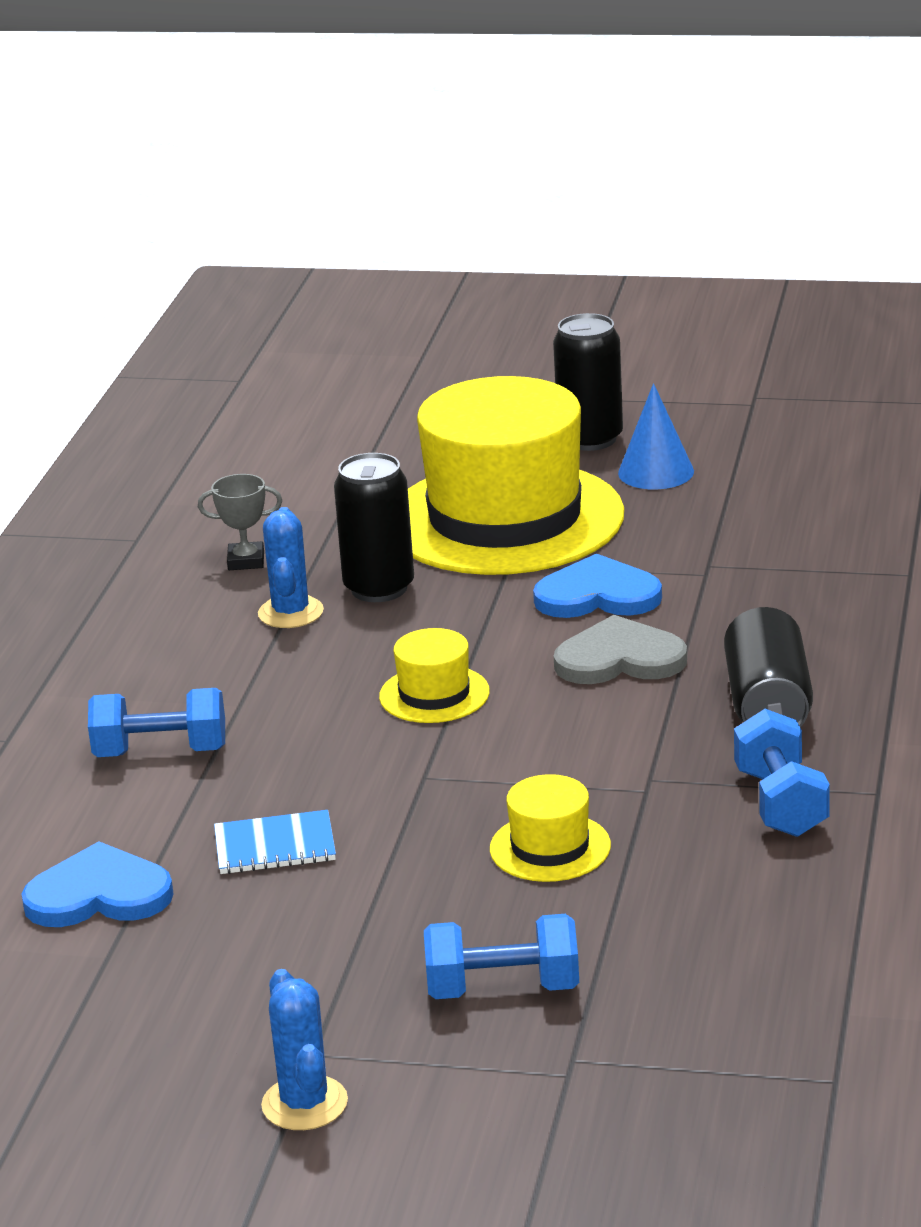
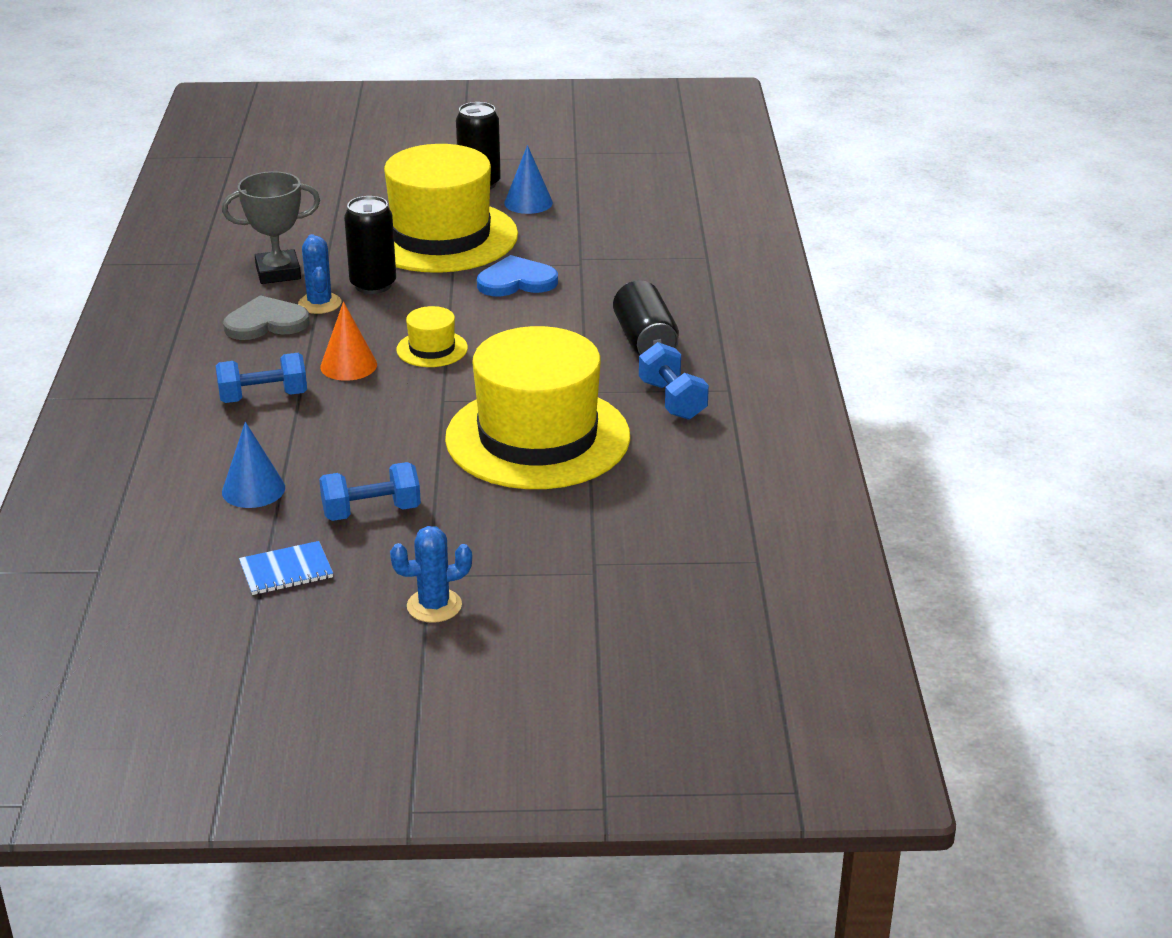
camera: 15 degrees left, 5 degrees up
(99, 894) = (253, 489): blue heart -> blue cone
(246, 561) = (278, 272): grey trophy -> grey trophy, size x1.73
(275, 846) = (360, 450): blue notebook -> blue notebook (286, 571)
(301, 712) = (348, 365): none -> orange cone
(304, 1104) = (434, 606): blue cactus -> blue cactus turned 75 degrees counterclockwise
(503, 989) = (537, 525): blue dumbbell -> blue dumbbell (371, 512)
(550, 847) = (538, 437): yellow hat -> yellow hat, size x2.40
(619, 659) = (543, 319): grey heart -> grey heart (266, 323)

